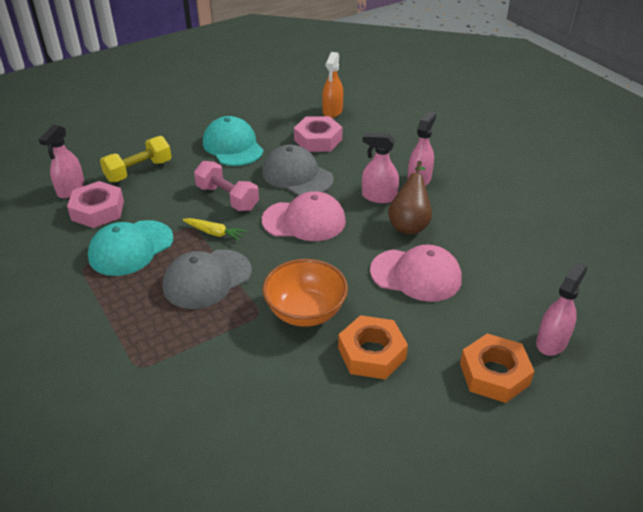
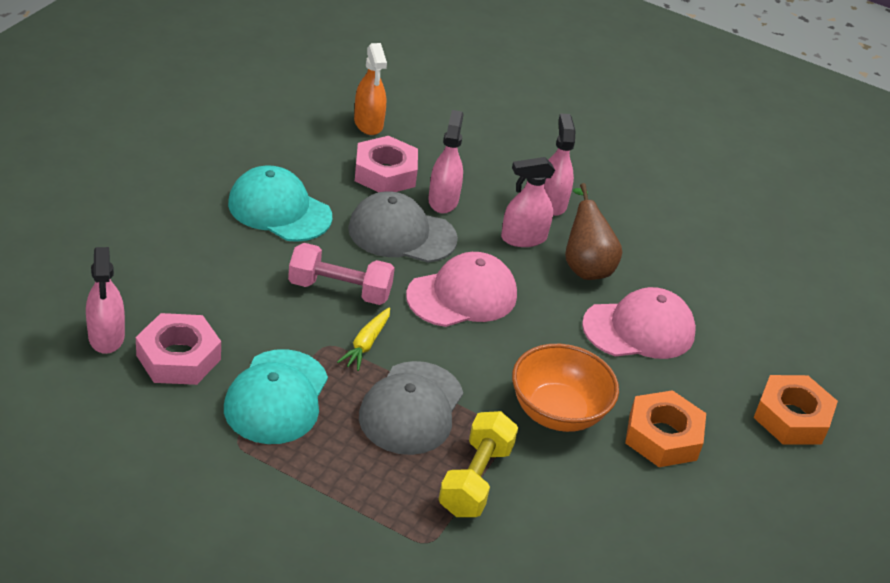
camera: 35 degrees left, 0 degrees up
(139, 171) = (180, 281): yellow dumbbell -> yellow dumbbell (475, 479)
(214, 233) = (366, 344): yellow carrot -> yellow carrot turned 120 degrees clockwise
(552, 341) = (819, 364): pink spray bottle -> pink spray bottle (443, 200)

